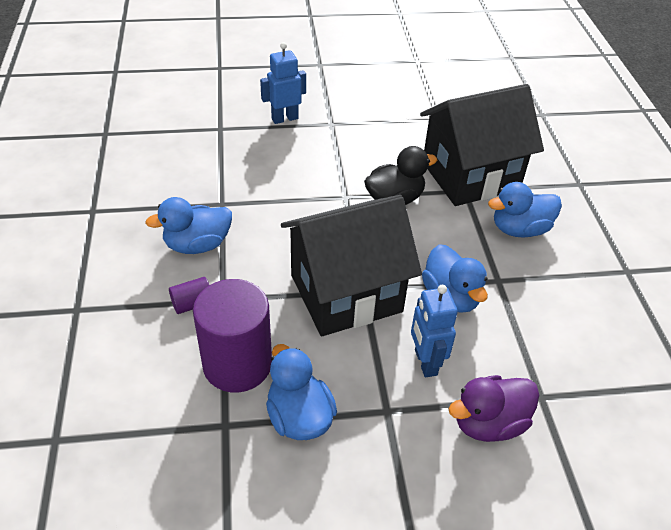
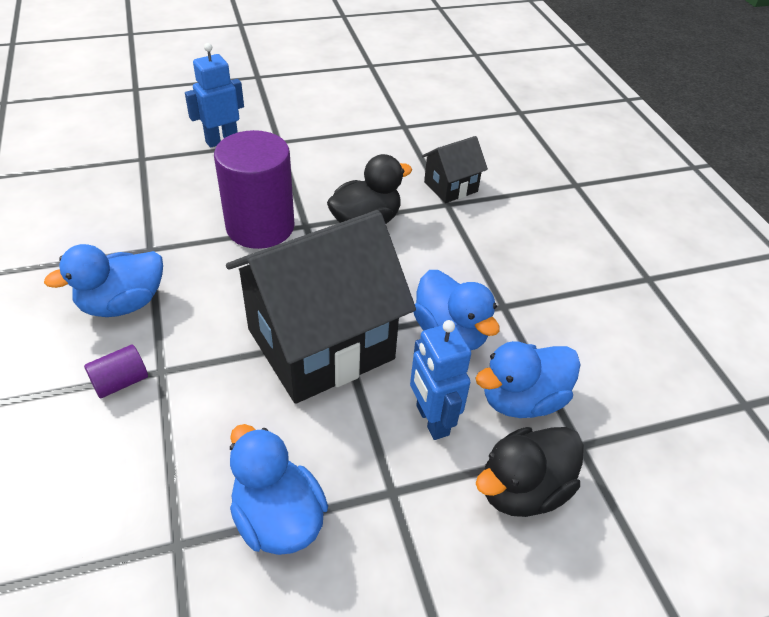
camera: 10 degrees left, 0 degrees up
(237, 364) = (187, 456): purple cylinder -> purple cylinder (260, 227)
(470, 176) = (450, 187): black house -> black house, size x0.46
(488, 423) = (523, 489): purple duck -> black duck
(519, 229) = (518, 242): blue duck -> blue duck (522, 400)

